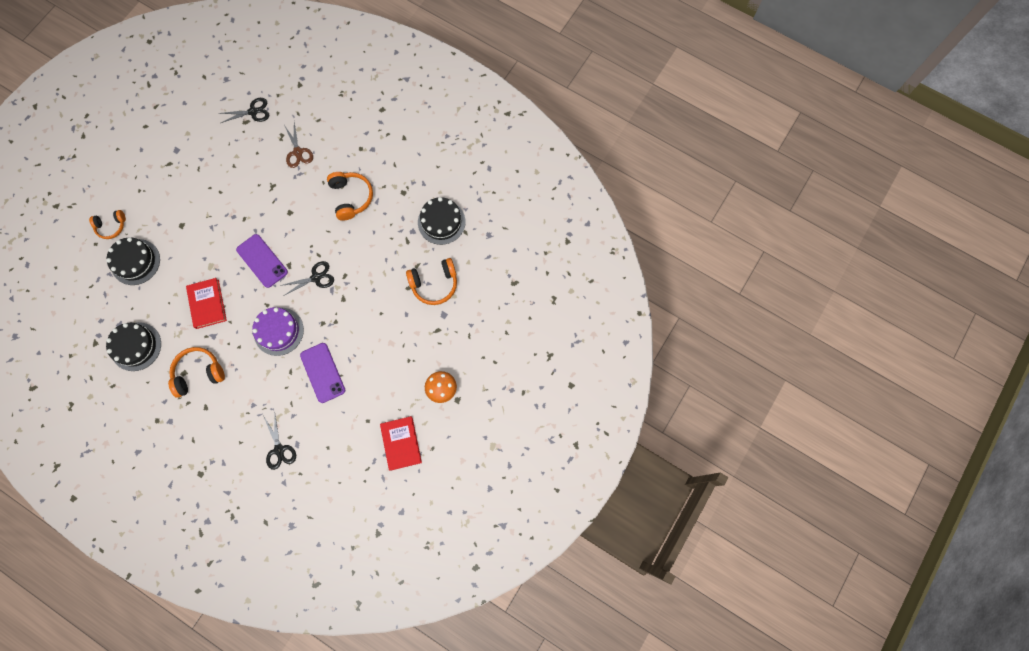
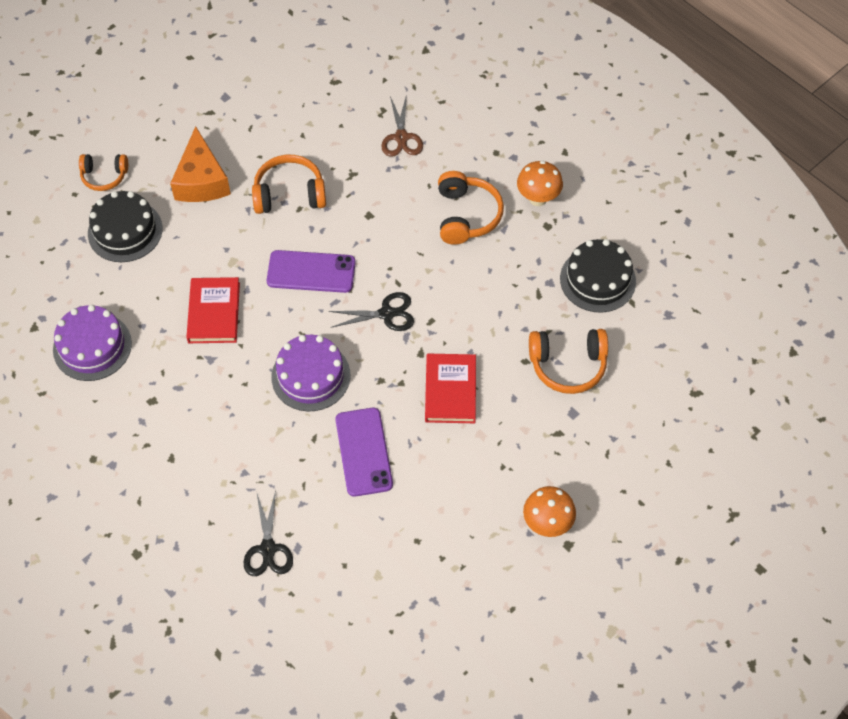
camera: 15 degrees right, 15 degrees down
(136, 346) = (92, 346): black cake -> purple cake
(176, 214) = (201, 180): none -> orange cheese
(198, 373) = (174, 406): orange headphones -> orange headphones (289, 194)
(253, 111) = (349, 71): black scissors -> none
(262, 261) = (311, 272): purple phone -> purple phone turned 60 degrees counterclockwise
(393, 175) = (538, 198): none -> orange mushroom
(401, 443) = (463, 588): red book -> red book (450, 390)

